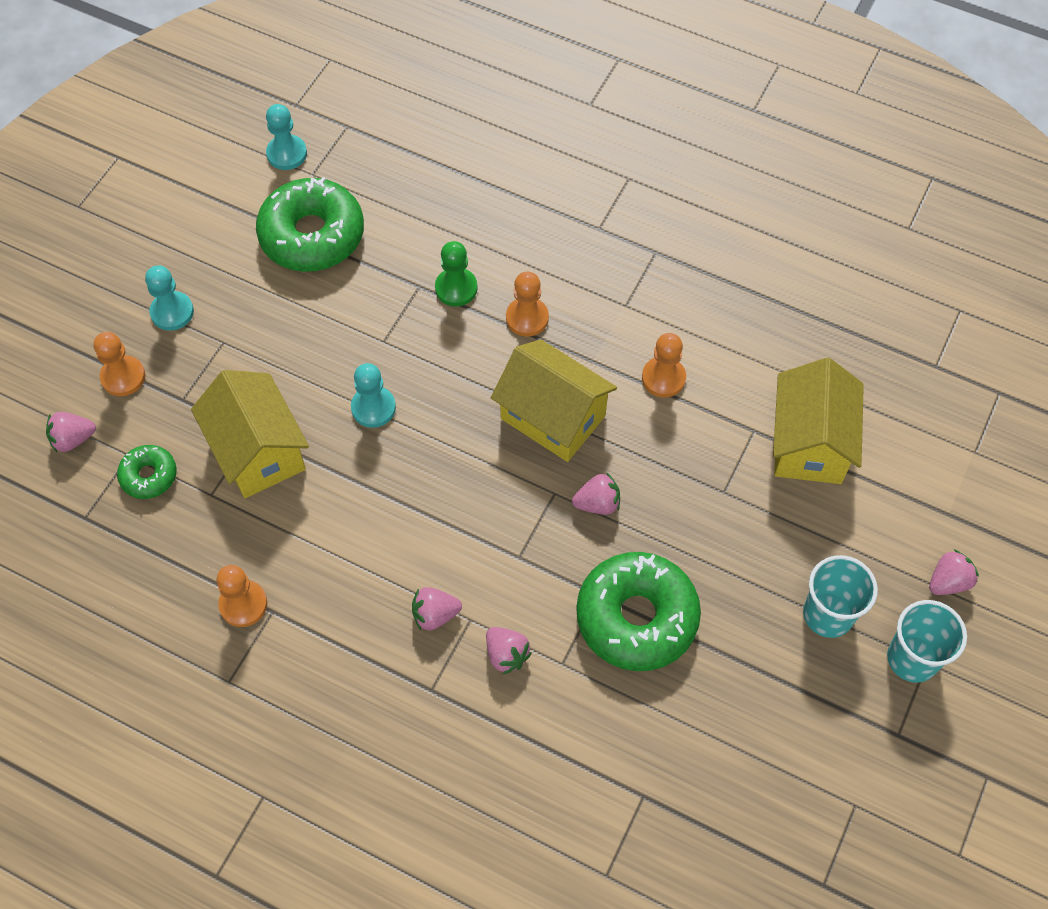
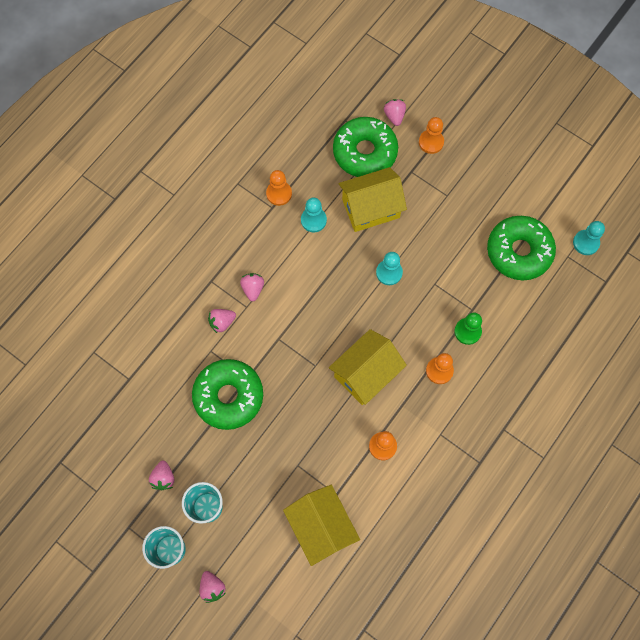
camera: 100 degrees right, 10 degrees up
(149, 476) = (365, 152): green donut -> green donut, size x2.01
(172, 312) = (472, 170): turquoise pawn -> turquoise pawn (313, 220)
(597, 503) = (303, 389): pink strawberry -> pink strawberry (163, 478)
(809, 443) = (321, 527): yellow house -> yellow house turned 45 degrees clockwise

